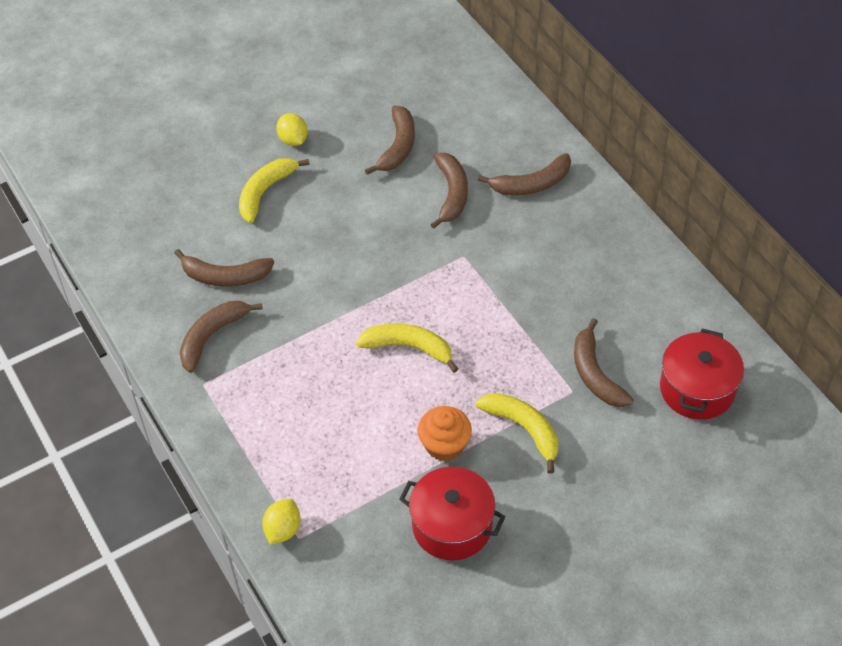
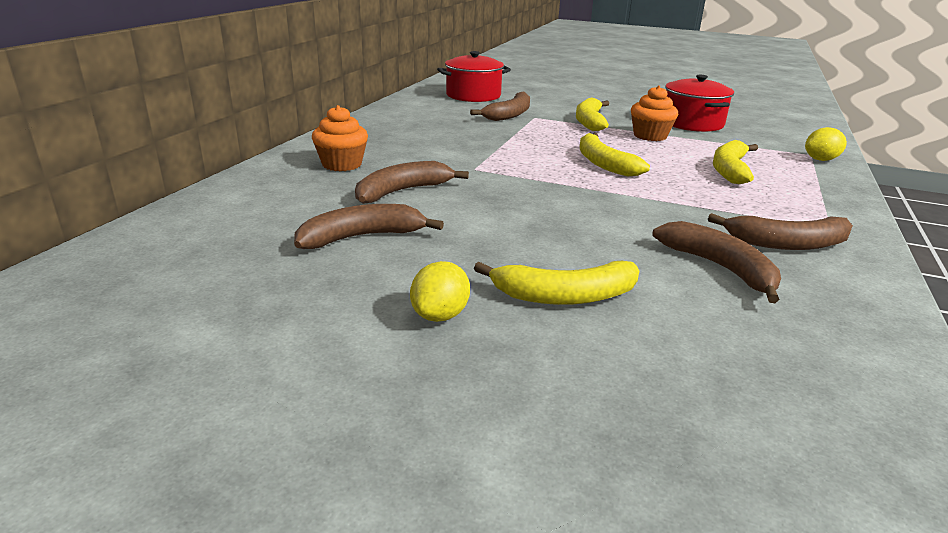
camera: 130 degrees left, 25 degrees down
(325, 426) = (730, 170): none -> yellow banana
(532, 184) = (342, 164): brown banana -> orange cupcake

